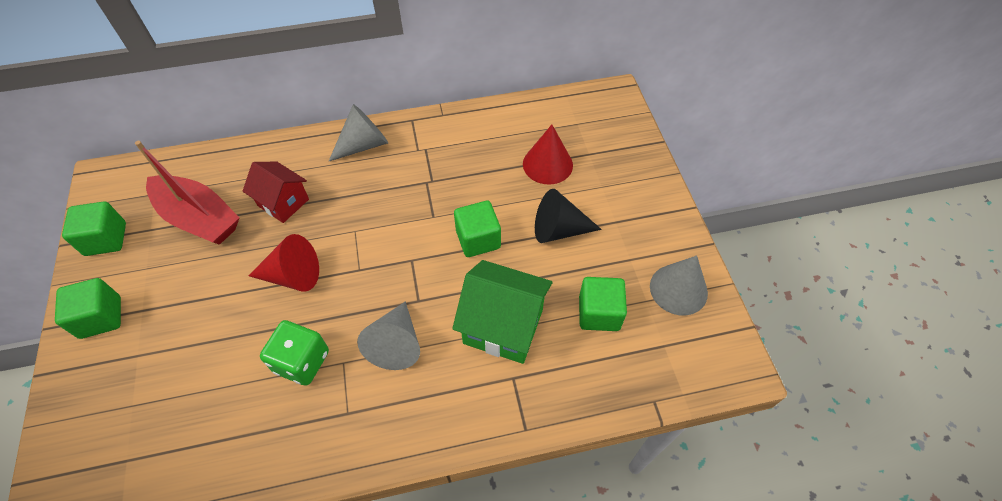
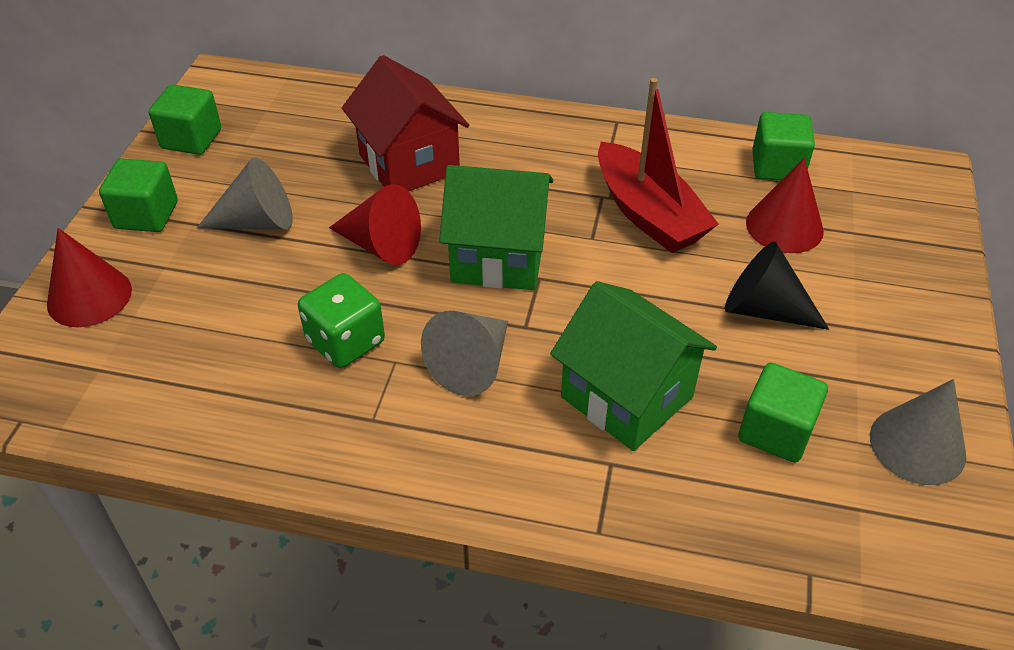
camera: 25 degrees right, 10 degrees down
(88, 404) = (89, 296): none -> red cone
(199, 218) = (303, 150): red boat -> red boat (648, 214)
(283, 202) = (409, 164): red house -> red house, size x1.53
(363, 144) = (540, 131): grey cone -> grey cone (257, 222)
(378, 255) = (498, 257): none -> green house
(478, 239) = (641, 283): green cube -> green cube (777, 167)

